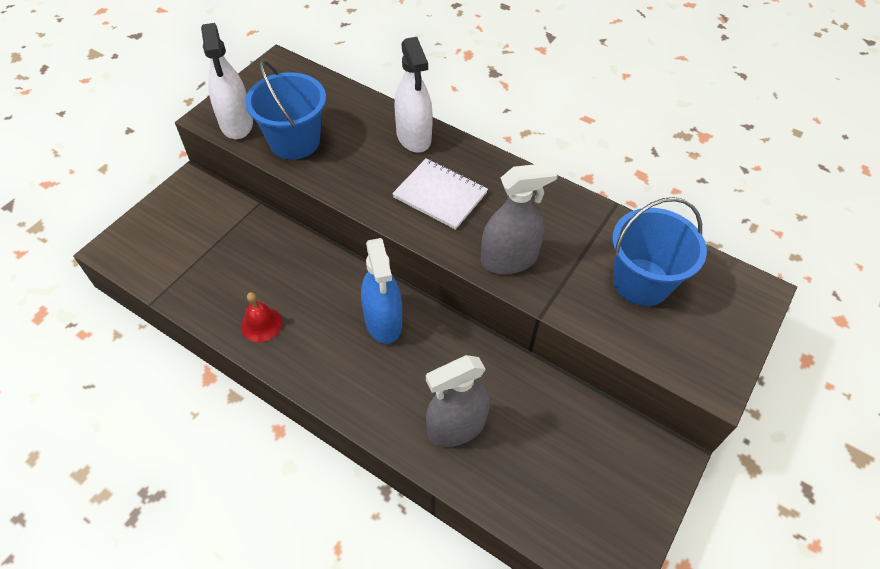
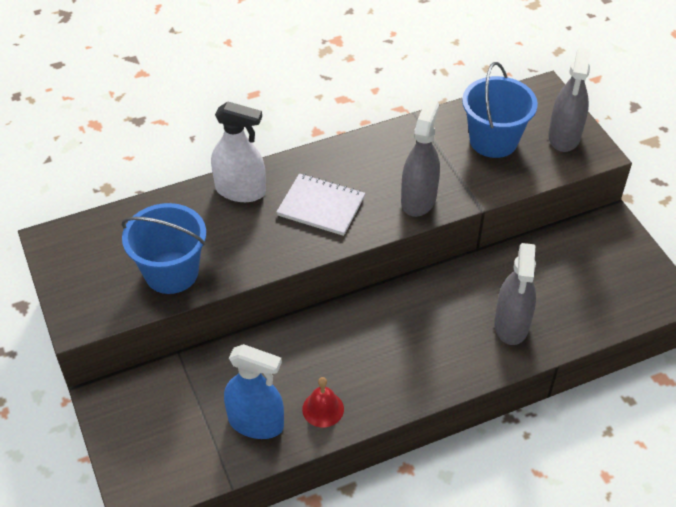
camera: 55 degrees left, 5 degrees down
(236, 124) = (107, 305): white spray bottle -> none
(383, 321) = (384, 323): blue spray bottle -> blue spray bottle (256, 423)
(440, 195) = (321, 206): white notebook -> white notebook turned 45 degrees clockwise
(709, 341) = (564, 136): none -> grey spray bottle

